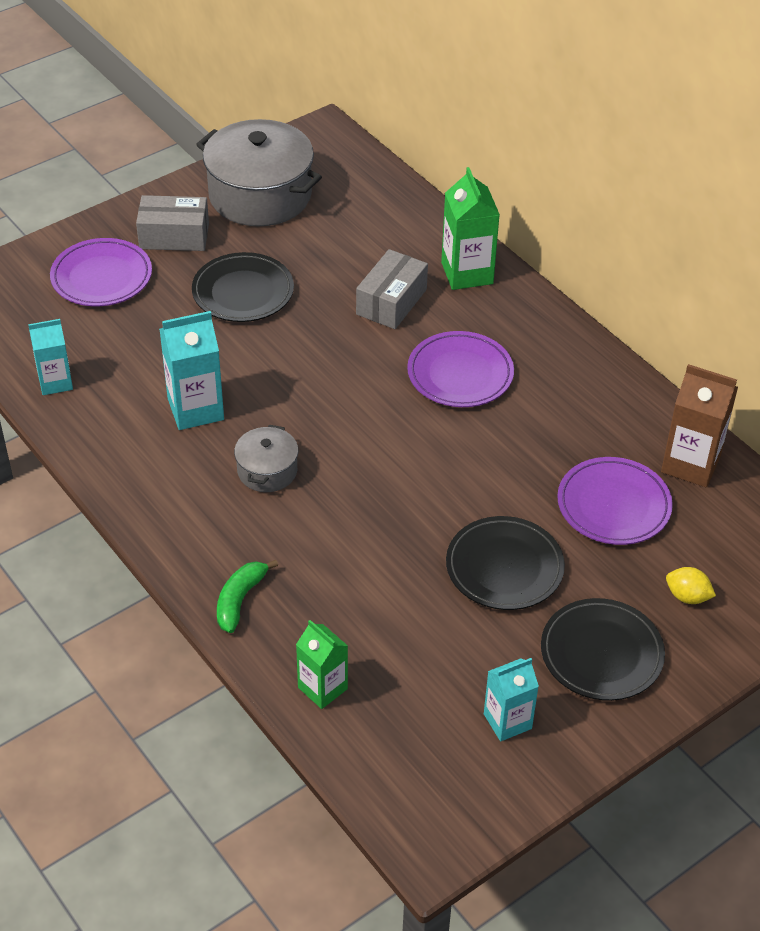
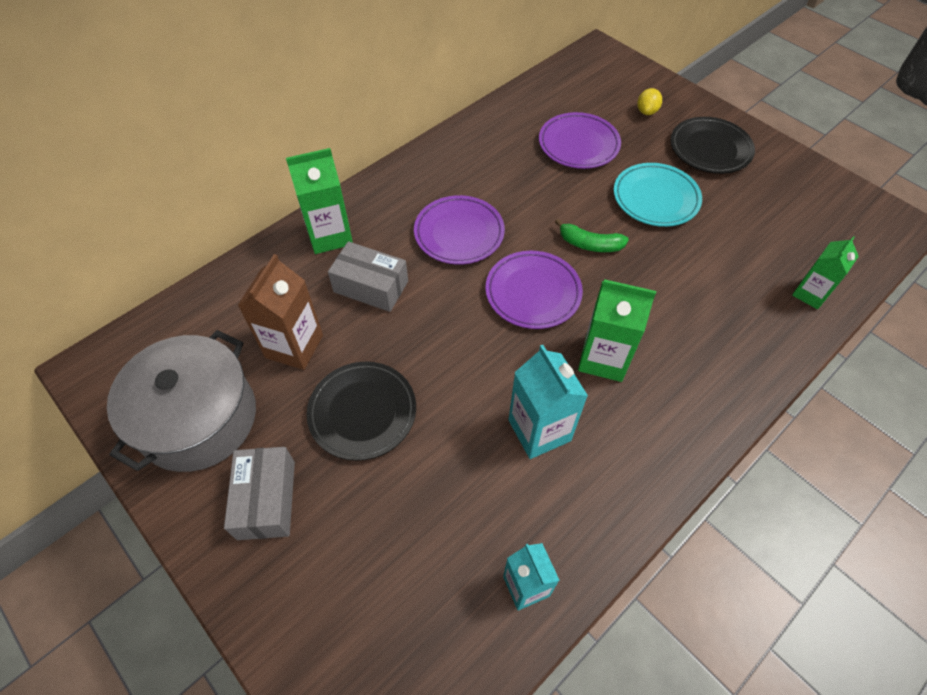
camera: 95 degrees left, 10 degrees up
(102, 277) = (341, 571): purple plate -> purple plate (533, 292)
(240, 600) = (752, 359): green banana -> green banana (589, 244)
(267, 471) = (603, 358): grey pot -> green carton
(504, 567) = (655, 198): black plate -> turquoise plate
(507, 721) = (786, 192): turquoise carton -> none
(690, 464) = (529, 108): brown carton -> brown carton (294, 346)

